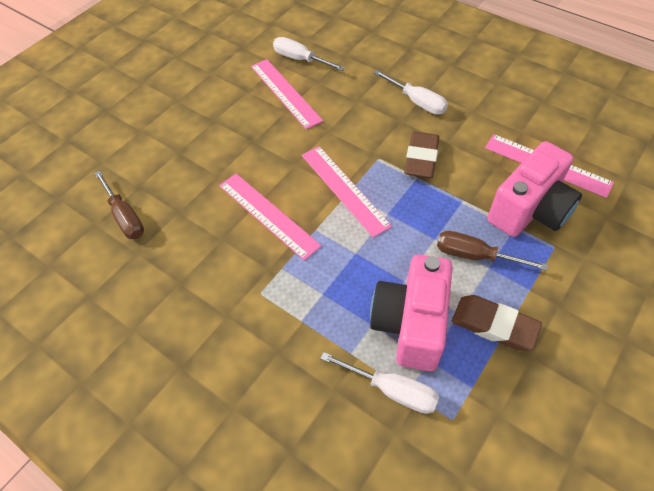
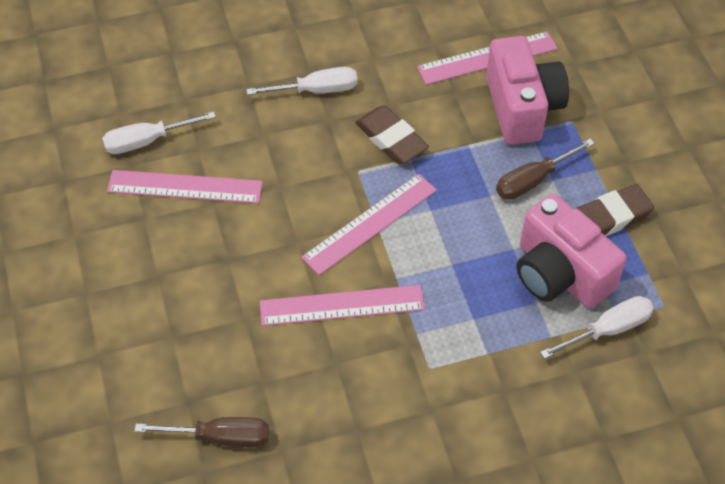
camera: 55 degrees left, 0 degrees up
(344, 189) = (370, 223): pink ruler -> pink ruler turned 45 degrees counterclockwise

